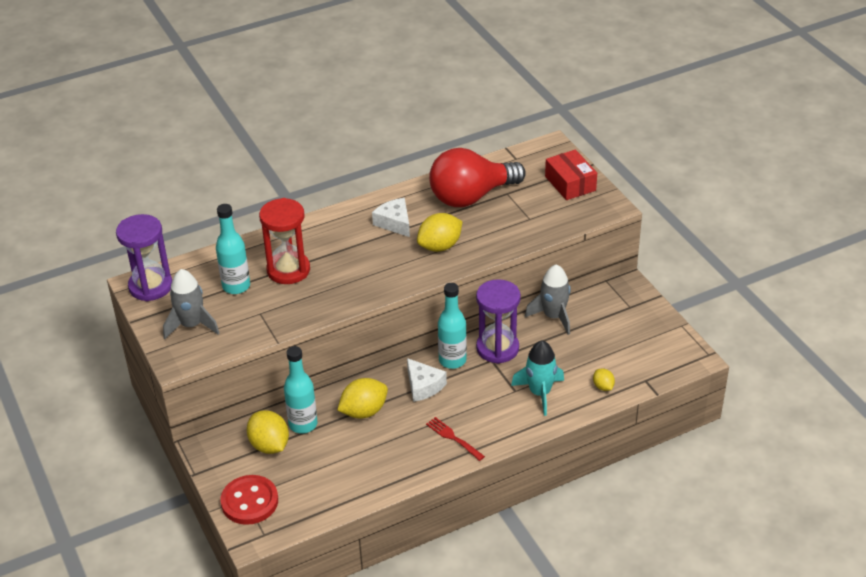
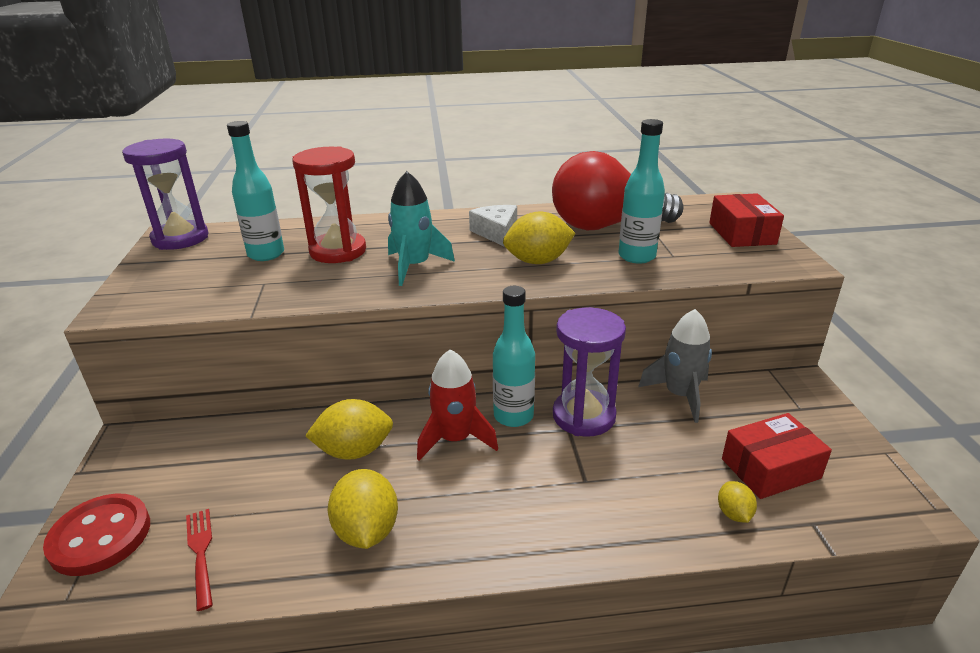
camera: 20 degrees right, 10 degrees down
(191, 325) = (176, 279): grey rocket -> none
(269, 445) = (201, 462): yellow lemon -> yellow lemon (367, 531)
(303, 424) = (265, 446): turquoise bottle -> turquoise bottle (636, 256)
(423, 386) = (455, 439): white cheese -> red rocket
(453, 438) = (454, 528): red fork -> red fork (201, 553)
(540, 393) = (623, 495): turquoise rocket -> turquoise rocket (415, 266)
(618, 354) = (770, 469): none -> red box

